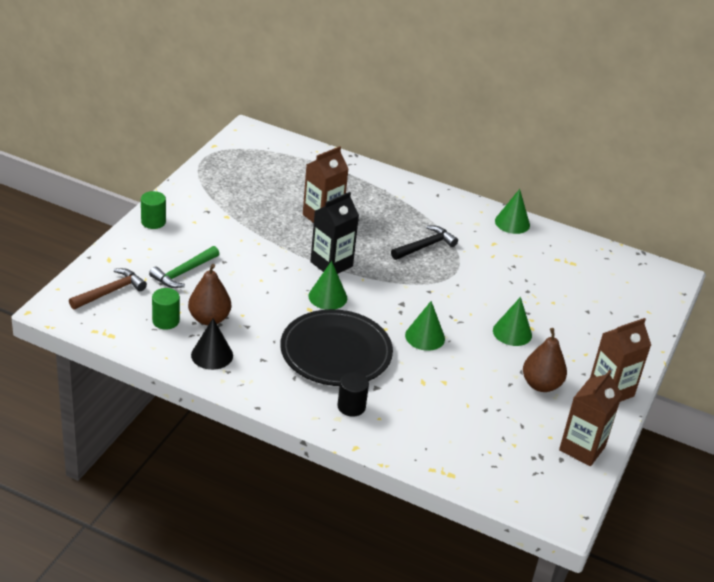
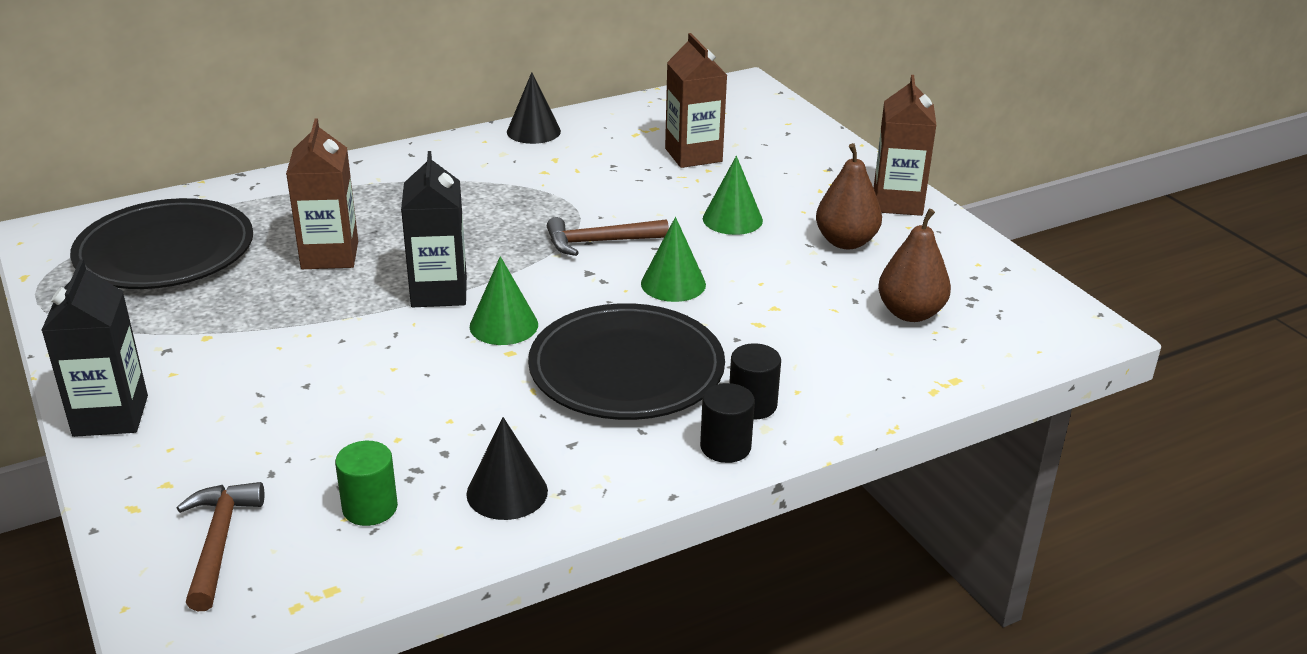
camera: 50 degrees left, 5 degrees down
(153, 222) = (110, 416): green cylinder -> black carton
(183, 272) = (278, 437): green hammer -> none
(209, 319) = (420, 458): brown pear -> brown pear (910, 313)
(272, 170) = (165, 251): none -> black plate
(309, 410) = (725, 447): none -> black cylinder
(425, 246) = (498, 206): black hammer -> none
(433, 295) = (599, 242): none -> brown hammer
(512, 223) = (533, 131): green cone -> black cone
(582, 448) = (980, 264): brown carton -> brown carton (693, 155)

